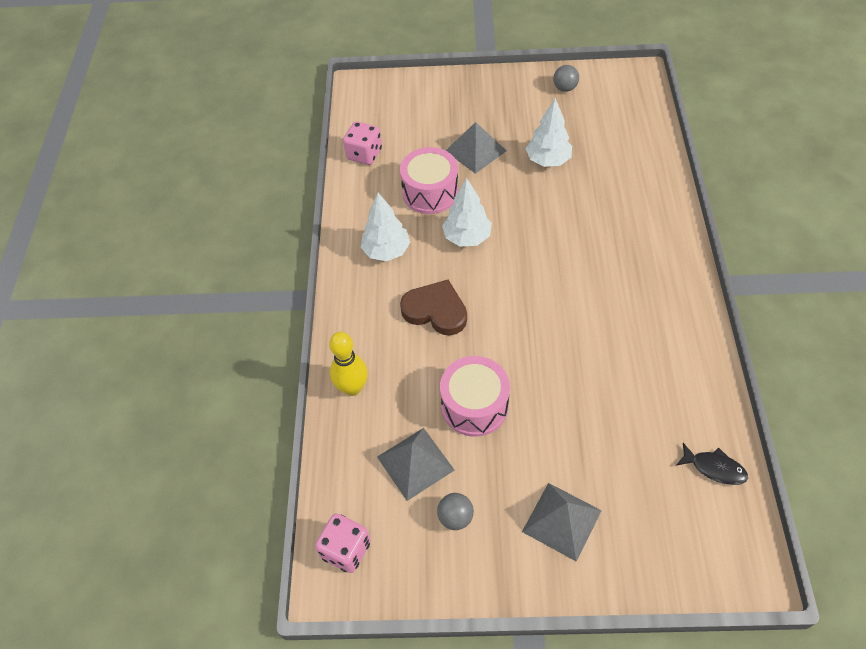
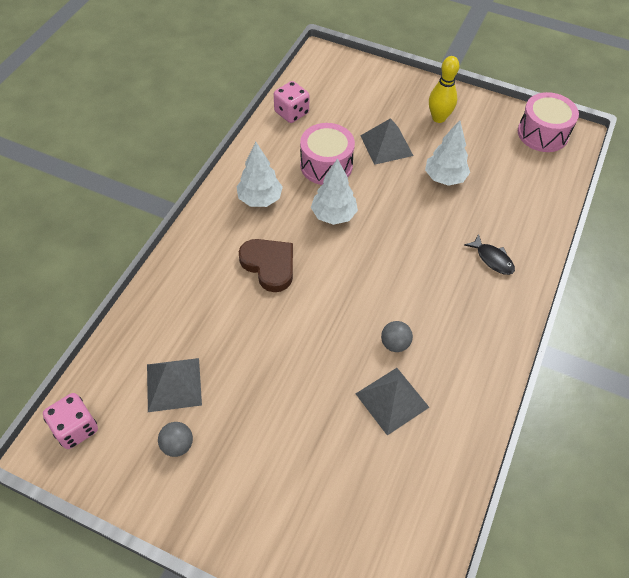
camera: 20 degrees right, 0 degrees up
(352, 388) = (163, 299): yellow bowling pin -> yellow bowling pin (438, 118)
(474, 405) = (251, 359): pink drum -> pink drum (542, 133)
(562, 521) = (263, 492): grey pyramid -> grey pyramid (392, 400)
(565, 88) = (499, 121): grey ball -> grey ball (395, 344)
(714, 468) = (427, 513): black fish -> black fish (492, 259)

